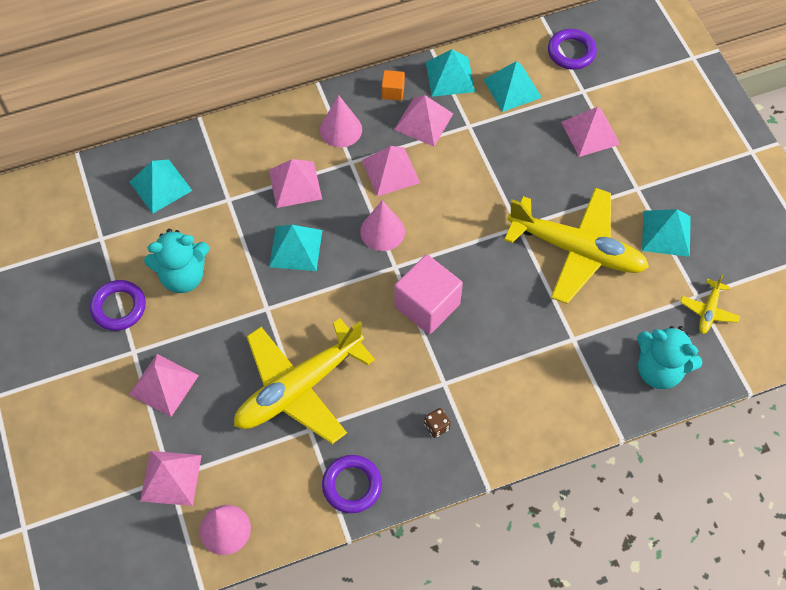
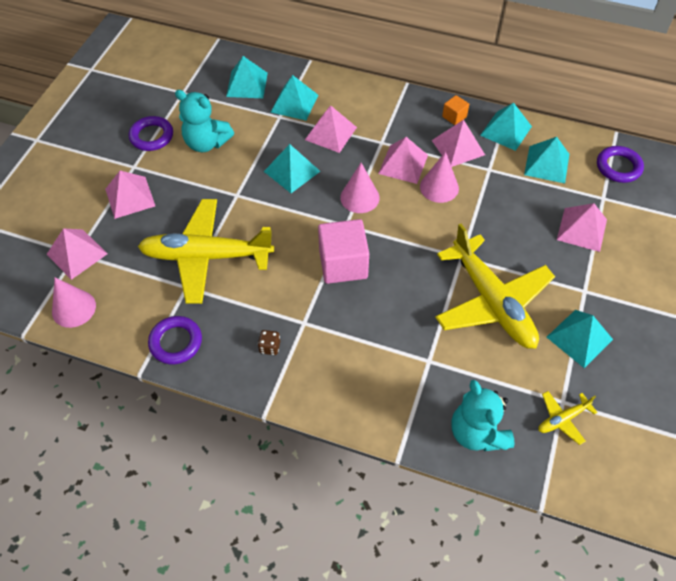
camera: 40 degrees right, 5 degrees down
(229, 175) = (294, 103): none -> turquoise pyramid
(341, 129) = (394, 119): pink cone -> pink cone (439, 187)

